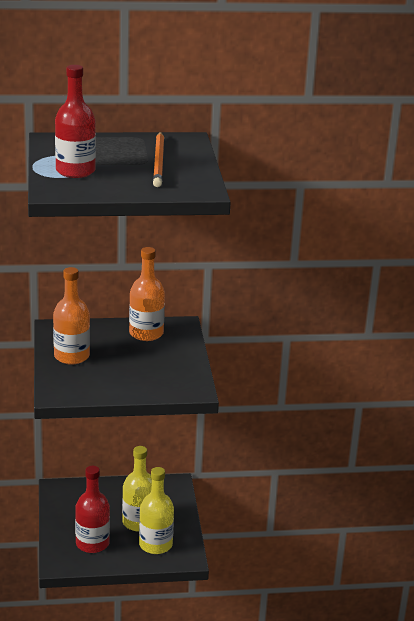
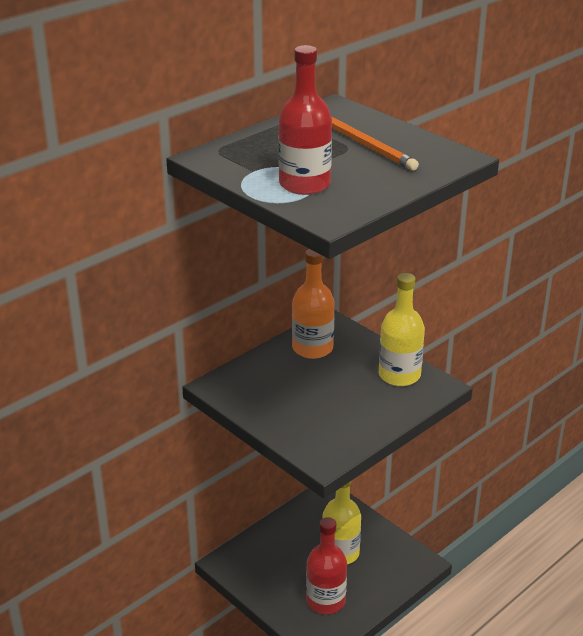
camera: 35 degrees left, 5 degrees up
(71, 356) = (279, 409): orange bottle -> none
(155, 544) = (381, 566): yellow bottle -> yellow bottle (399, 375)

